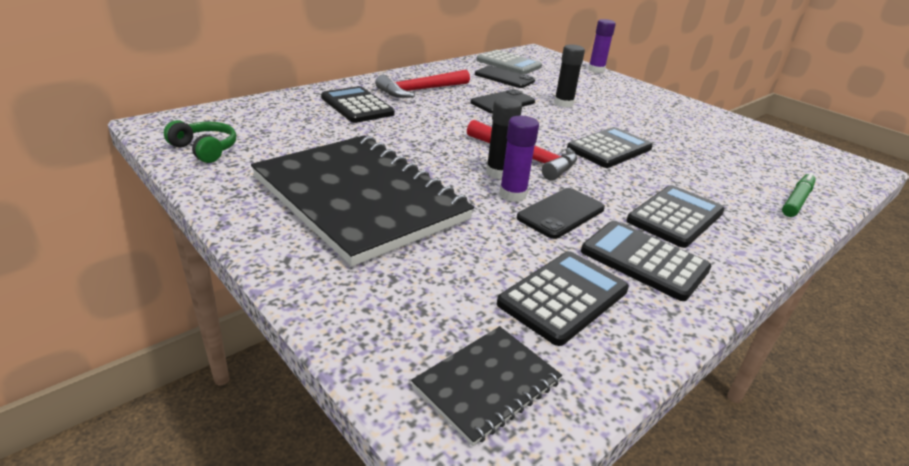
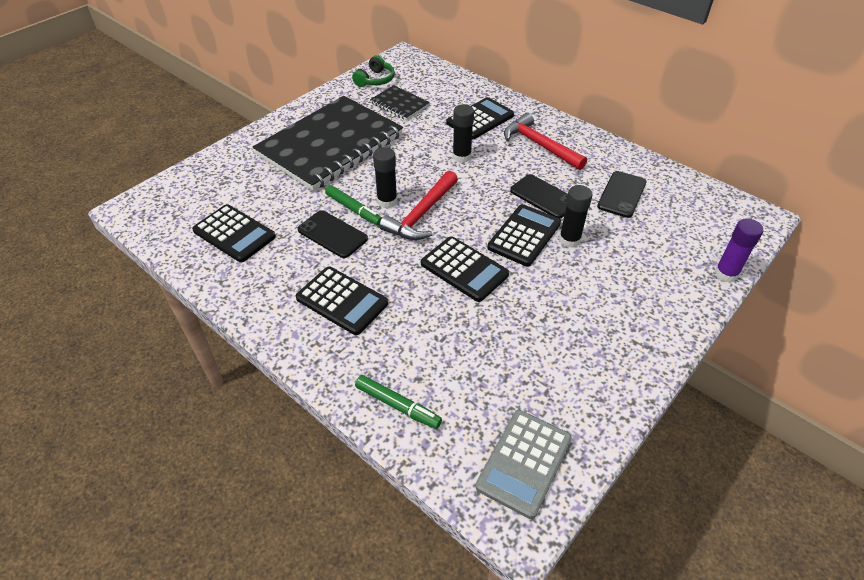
camera: 85 degrees right, 15 degrees up
(425, 124) = (461, 156): none -> black glue stick
(487, 384) = (169, 208): black notebook -> black notebook (399, 104)
(508, 64) = (677, 195): grey calculator -> grey calculator (524, 462)
(512, 195) = (354, 209): purple glue stick -> green marker
(644, 260) = (276, 274): black calculator -> black calculator (524, 235)

